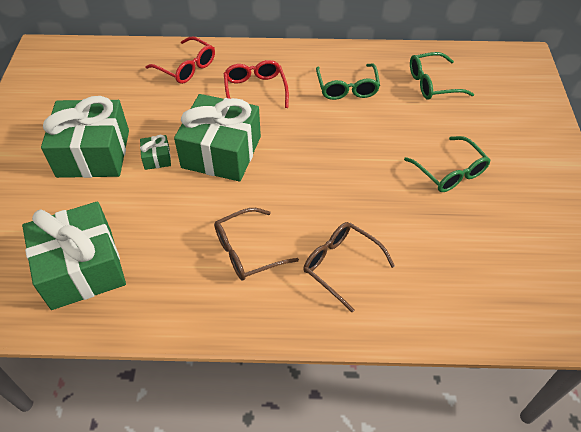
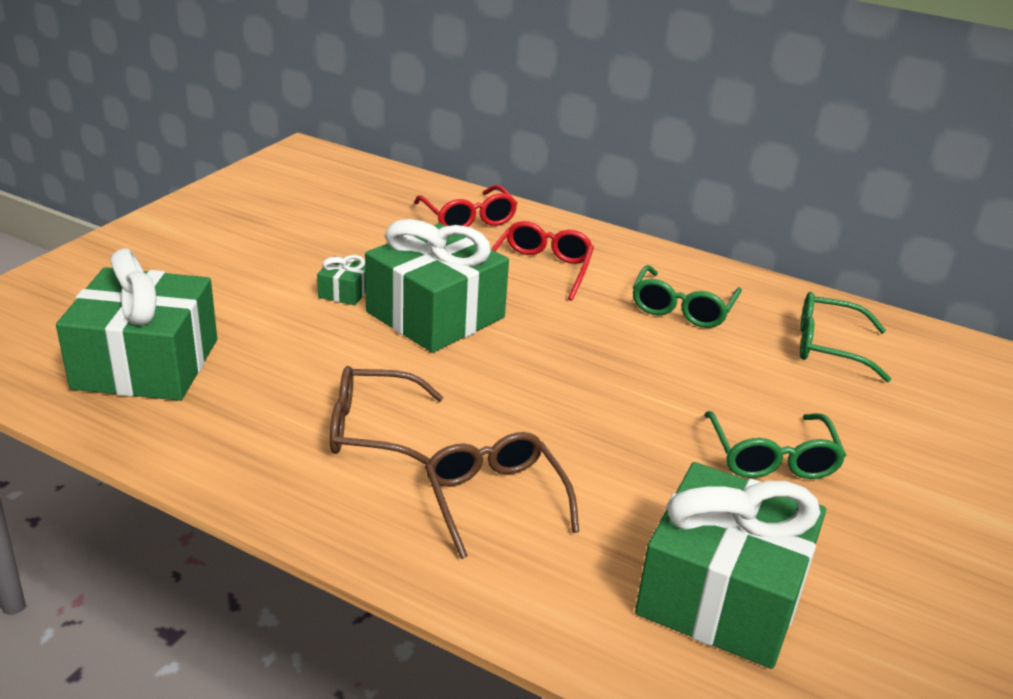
camera: 25 degrees right, 20 degrees down
(93, 153) = (270, 261): green gift -> green gift (722, 594)

